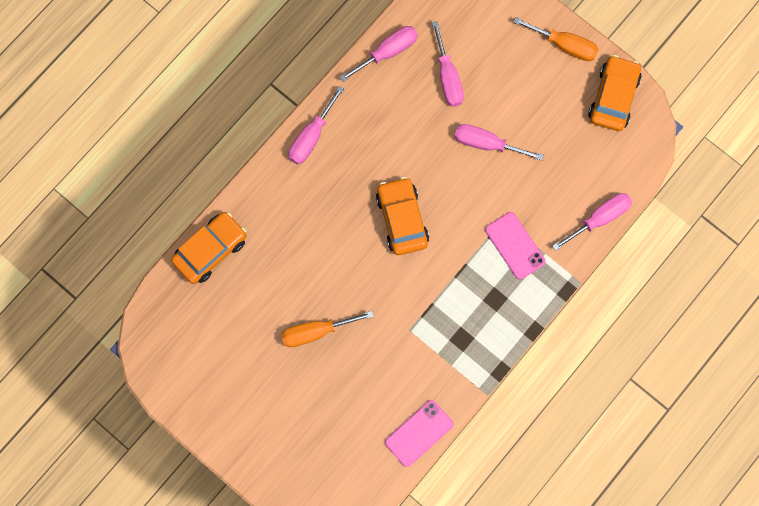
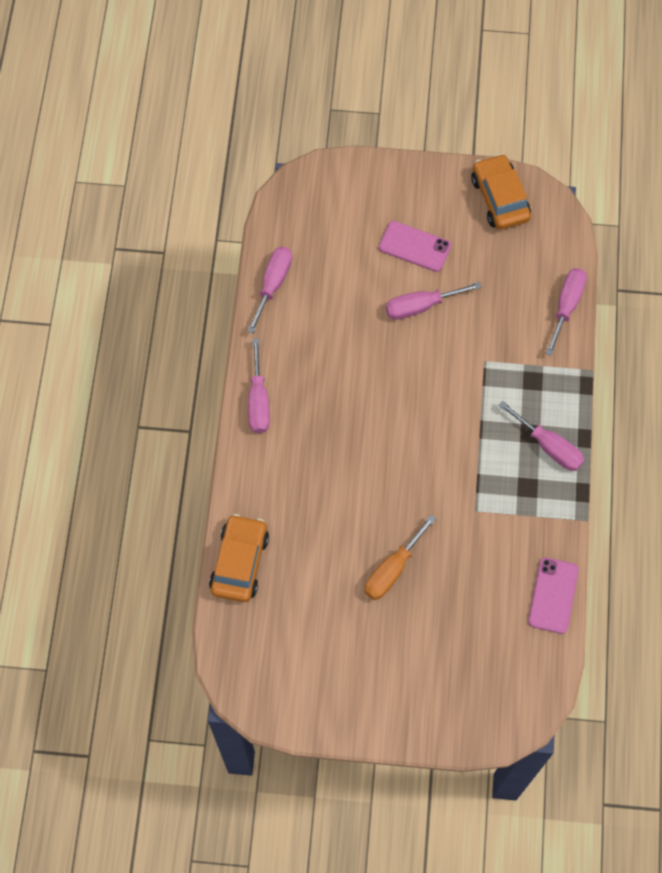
camera: 35 degrees left, 10 degrees down
(402, 219) = (395, 419): orange car -> none
(448, 77) = (343, 272): pink screwdriver -> pink screwdriver (549, 446)
(515, 245) = (512, 376): pink phone -> pink phone (414, 246)
(564, 45) = (425, 182): orange screwdriver -> none

